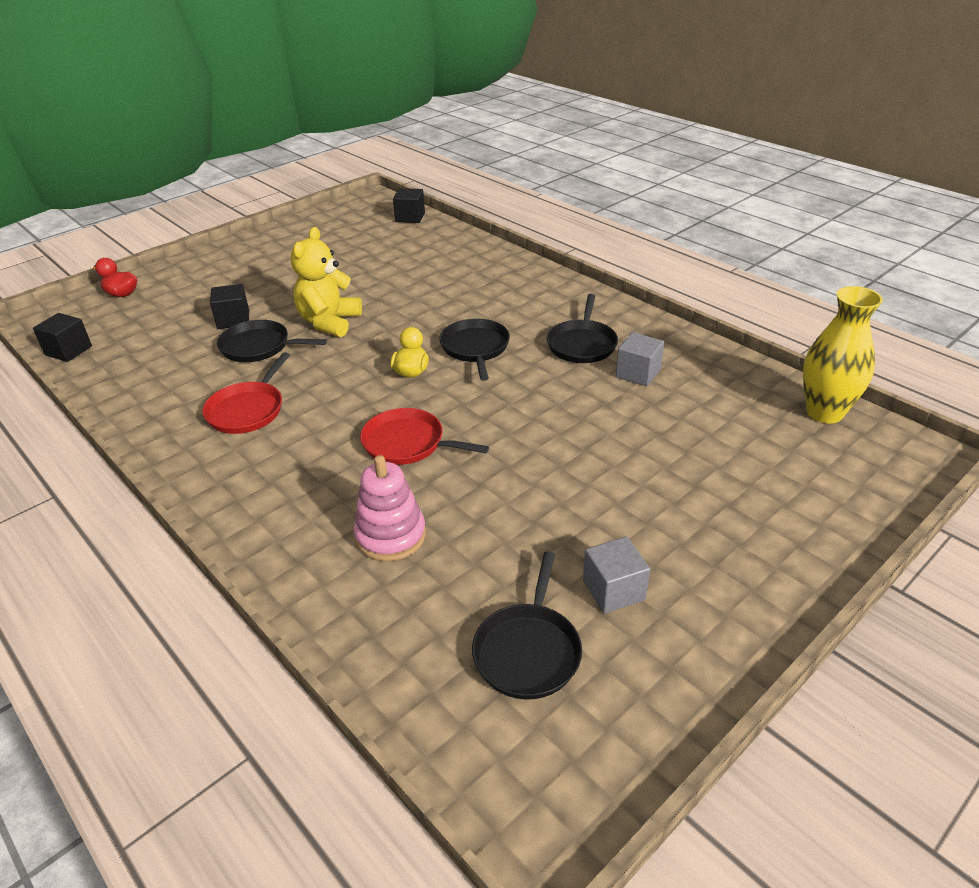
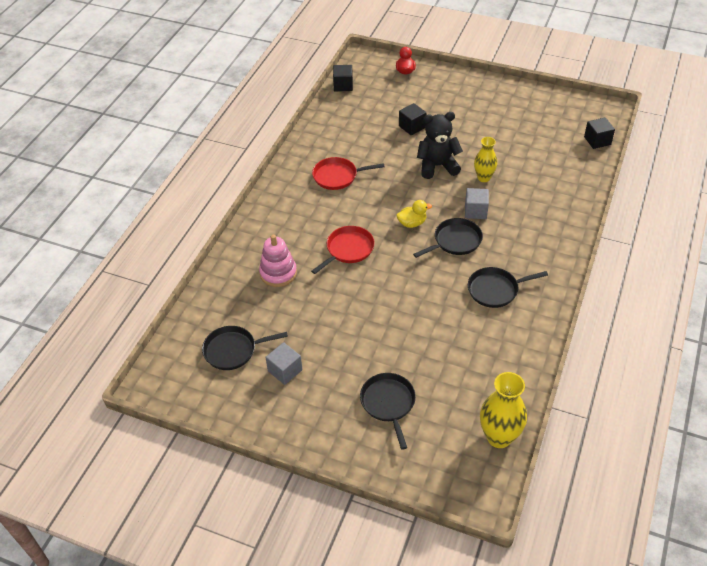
camera: 65 degrees right, 10 degrees up
(259, 347) = (393, 151): black pan -> black pan (388, 403)
(329, 322) = (437, 166): yellow teddy bear -> black teddy bear
(388, 297) = (483, 178): none -> yellow vase
(407, 443) = (348, 249): red pan -> red pan turned 45 degrees clockwise
(638, 373) = (480, 328): grey cube -> grey cube (475, 211)

